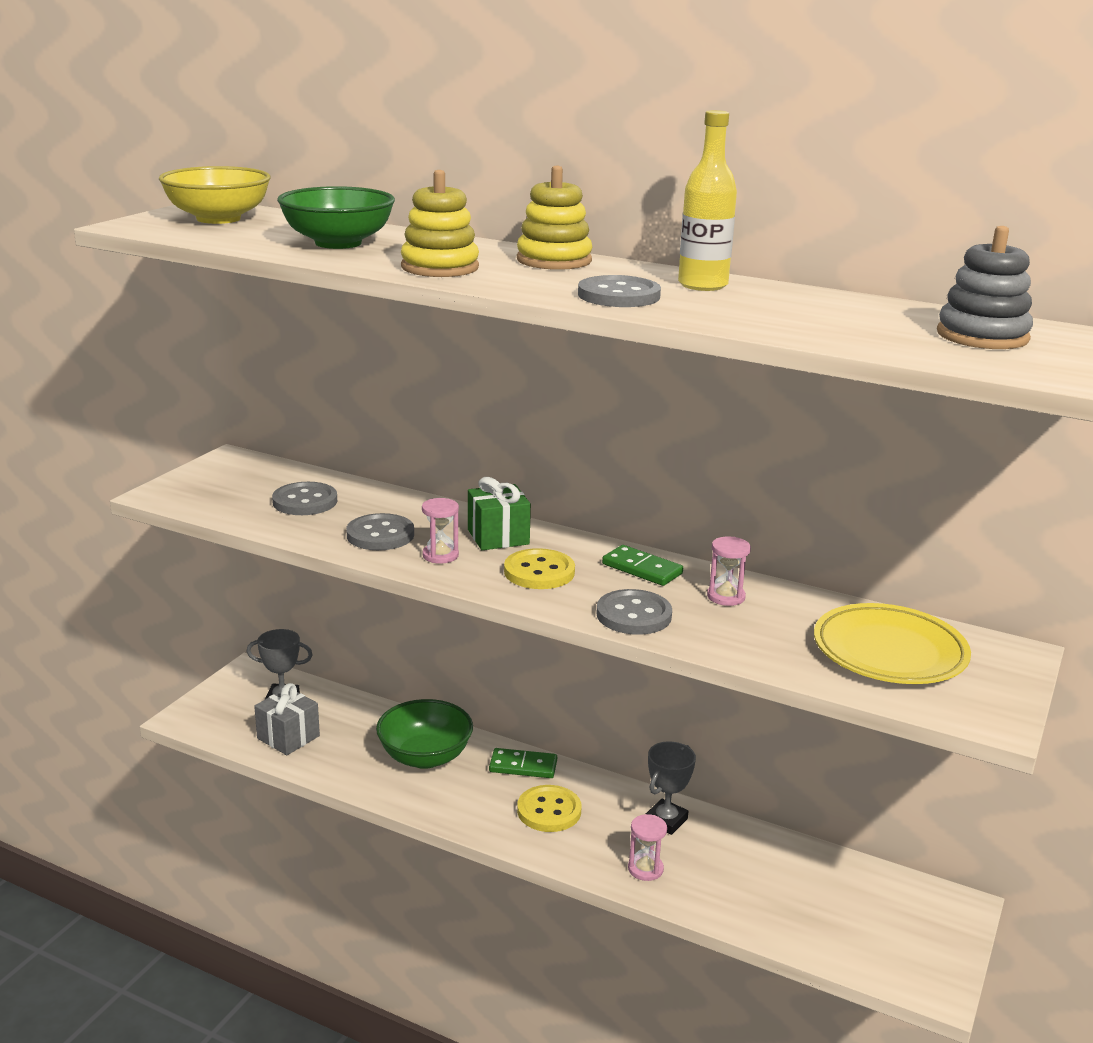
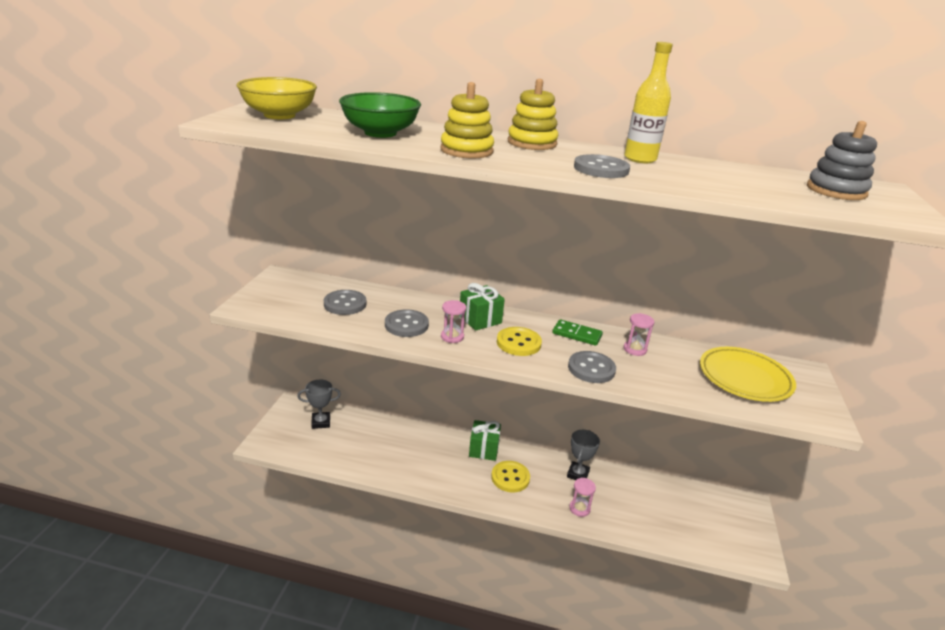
camera: 15 degrees left, 5 degrees up
(288, 737) = (334, 449): grey gift -> none
(425, 757) = (423, 451): green bowl -> none
(523, 766) = (483, 449): green domino -> green gift

